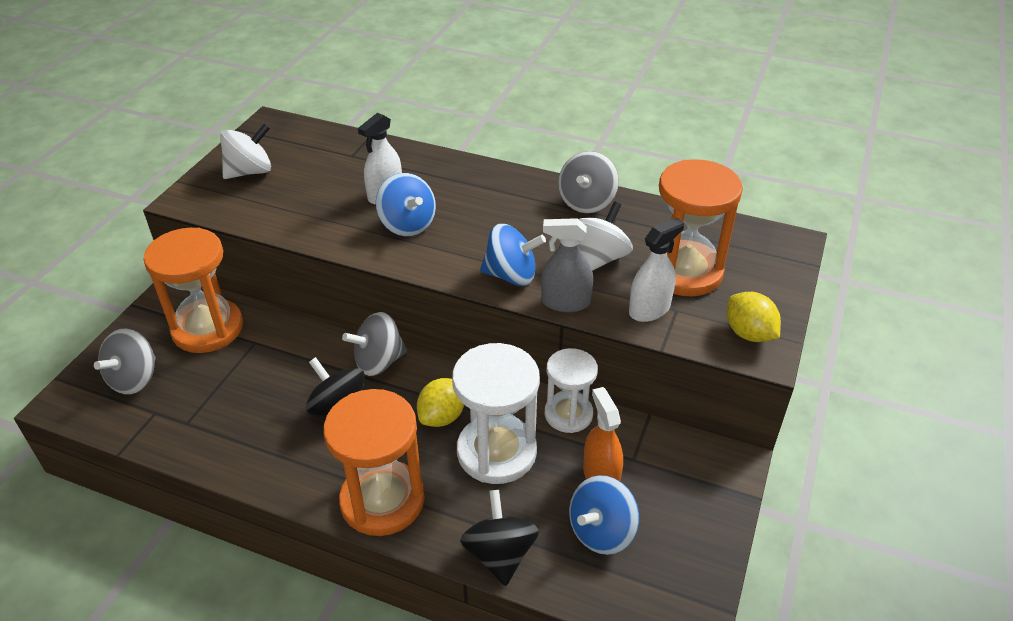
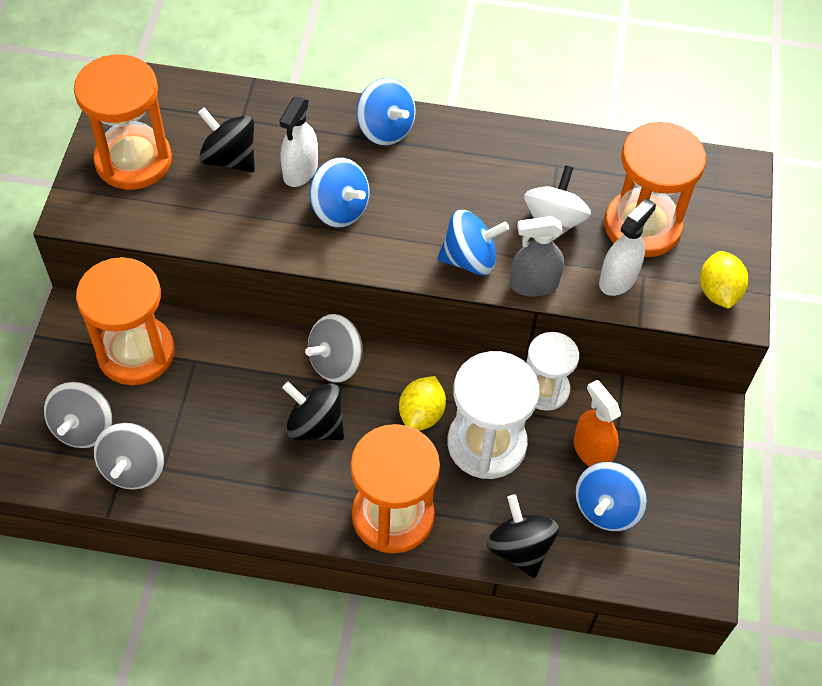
camera: 15 degrees left, 15 degrees up
(250, 172) = (133, 160): white spinning top -> orange hourglass
(329, 179) = (229, 158): none -> black spinning top
(470, 175) = (385, 129): none -> blue spinning top
(586, 202) = (521, 149): grey spinning top -> grey spinning top (133, 468)
(748, 333) = (718, 292): yellow lemon -> yellow lemon turned 45 degrees clockwise

